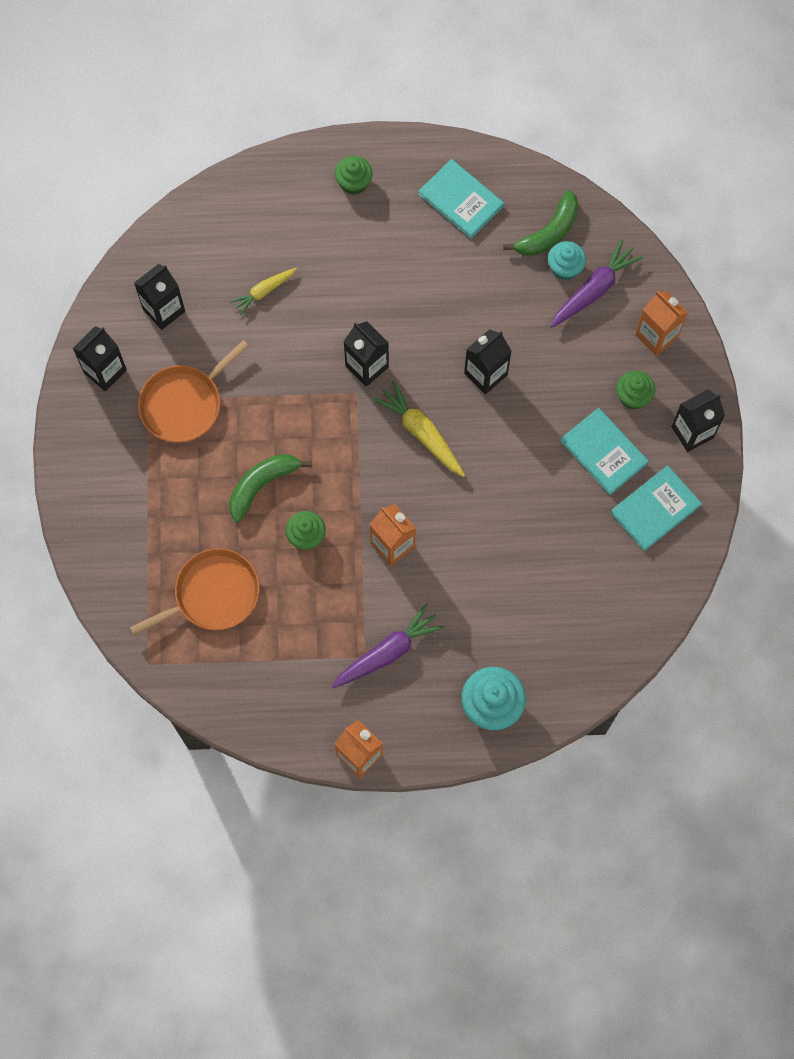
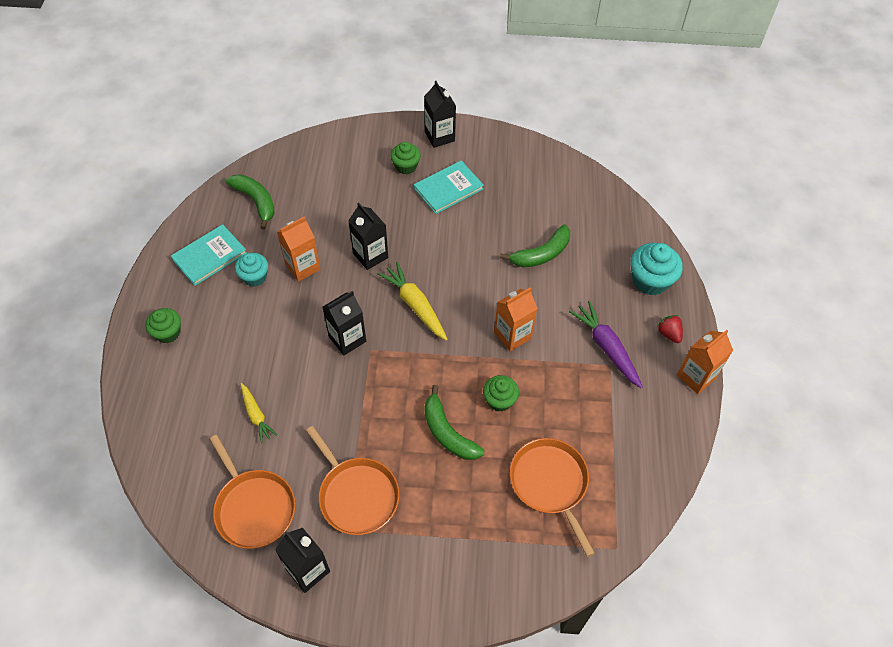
camera: 85 degrees left, 15 degrees down
(164, 310) = (254, 507): black carton -> orange pan
(415, 725) = (669, 334): none -> red strawberry
(421, 433) = (415, 305): yellow carrot -> yellow carrot turned 90 degrees clockwise
(515, 572) = (541, 254): none -> green banana
(565, 268) = (289, 195): turquoise cupcake -> turquoise cupcake (254, 277)
(594, 289) = (312, 179): purple carrot -> none
(655, 509) = (497, 164): turquoise book -> none
(656, 336) = (359, 147): orange carton -> orange carton (302, 267)

